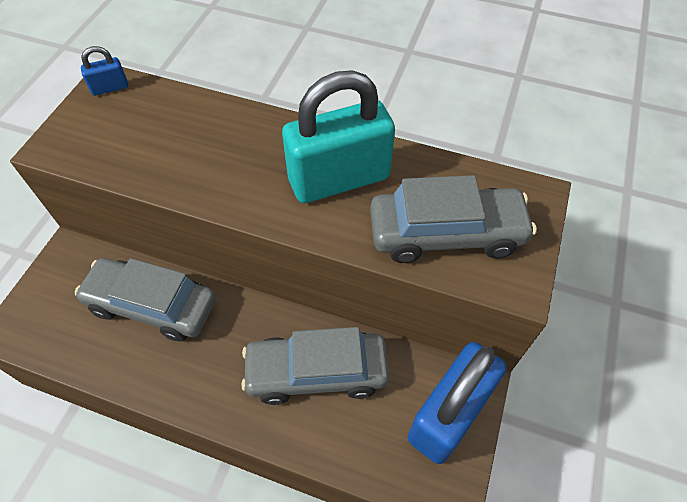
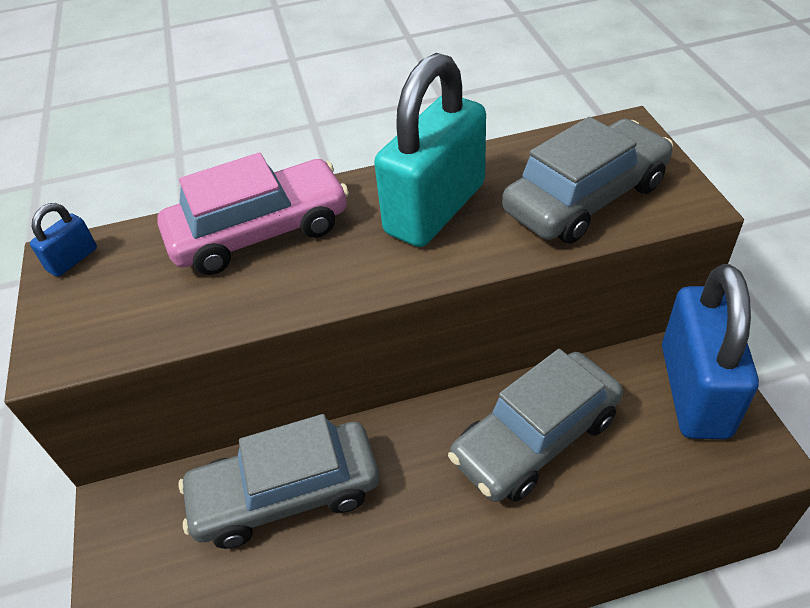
camera: 30 degrees left, 10 degrees down
(221, 131) = (260, 232): none -> pink car

